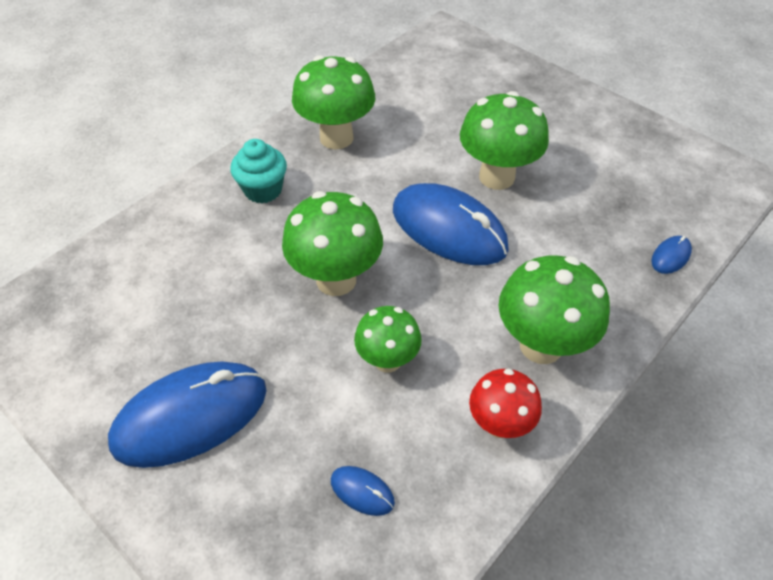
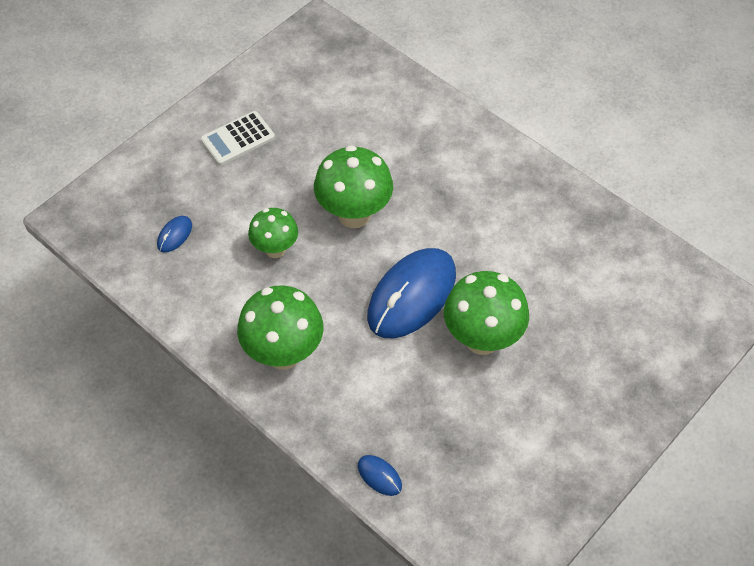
camera: 90 degrees right, 5 degrees up
(190, 416) = (238, 139): blue mouse -> white calculator
(263, 190) = (455, 159): turquoise cupcake -> none
(336, 138) = (529, 208): green mushroom -> none
(499, 424) = (216, 318): red mushroom -> none

